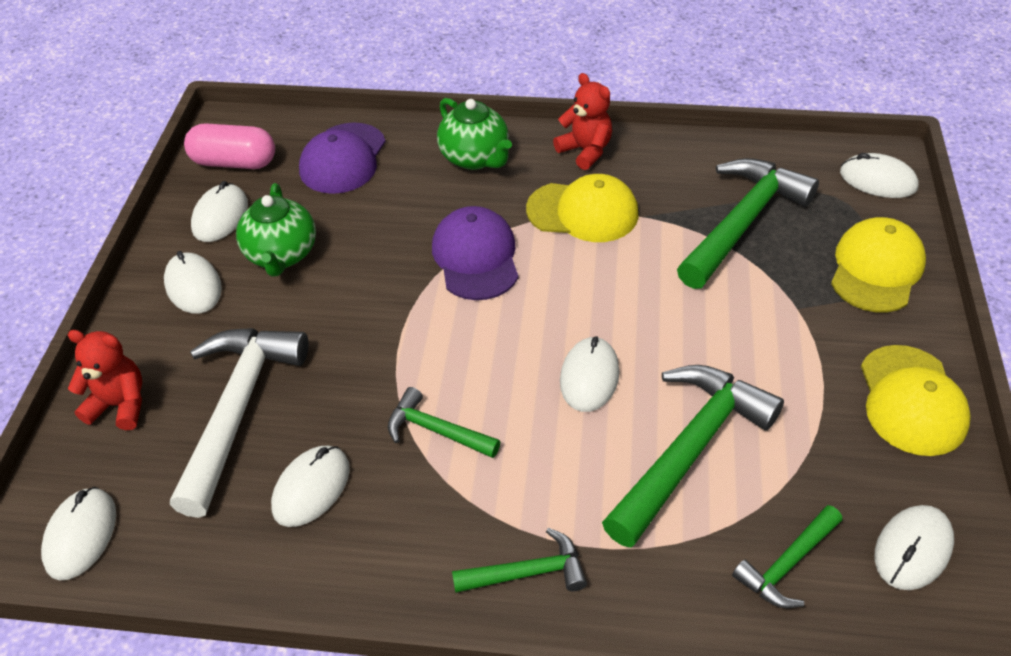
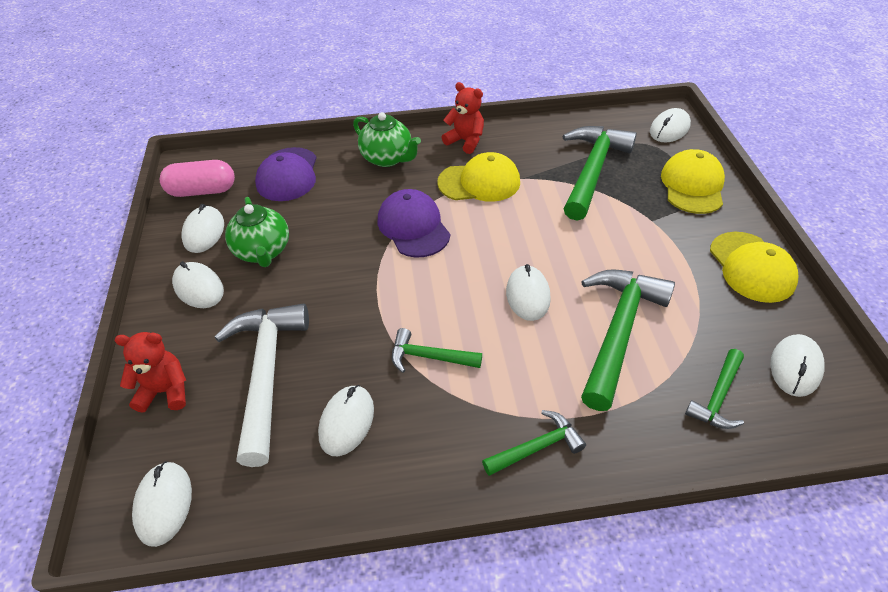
camera: 15 degrees left, 0 degrees up
(877, 180) = (669, 129): white mouse -> white mouse turned 60 degrees counterclockwise

